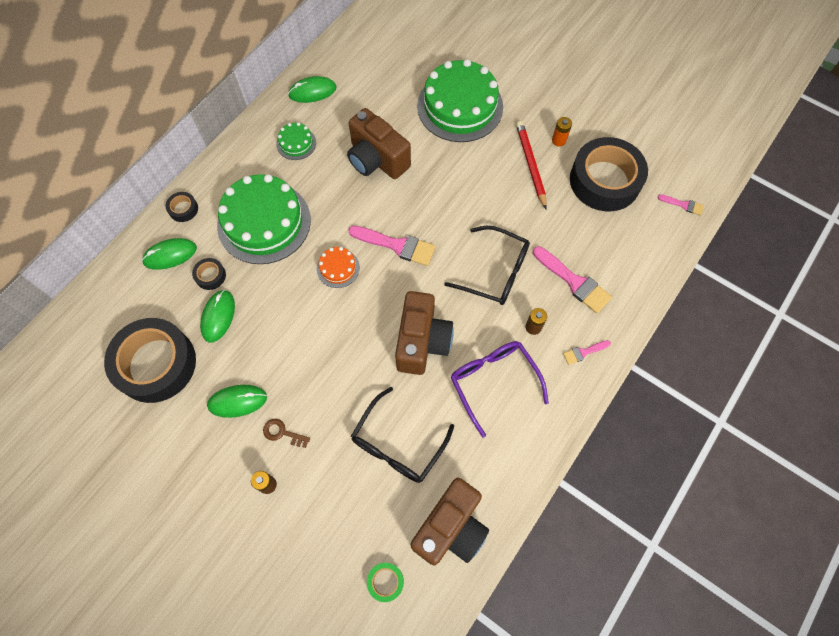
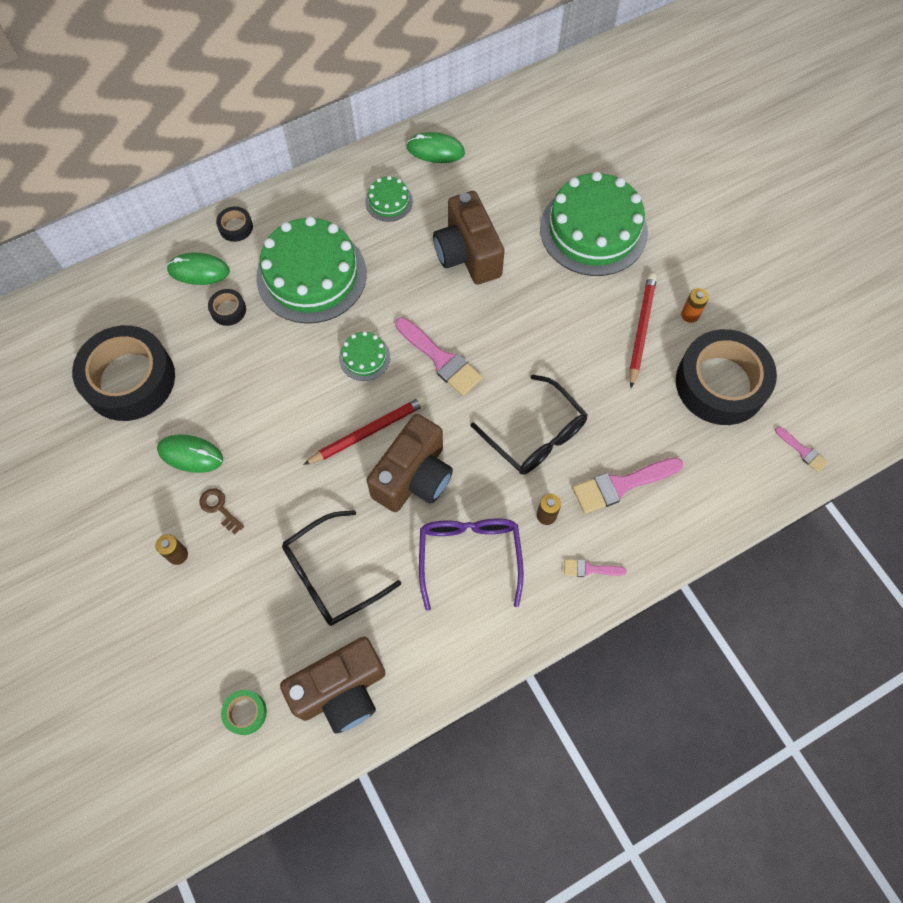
camera: 25 degrees right, 0 degrees up
(218, 316) = (215, 357): green mouse -> none
(338, 268) = (364, 357): orange cake -> green cake
(370, 322) = (368, 431): none -> red pencil
(574, 282) = (621, 485): pink brush -> pink brush turned 90 degrees clockwise

